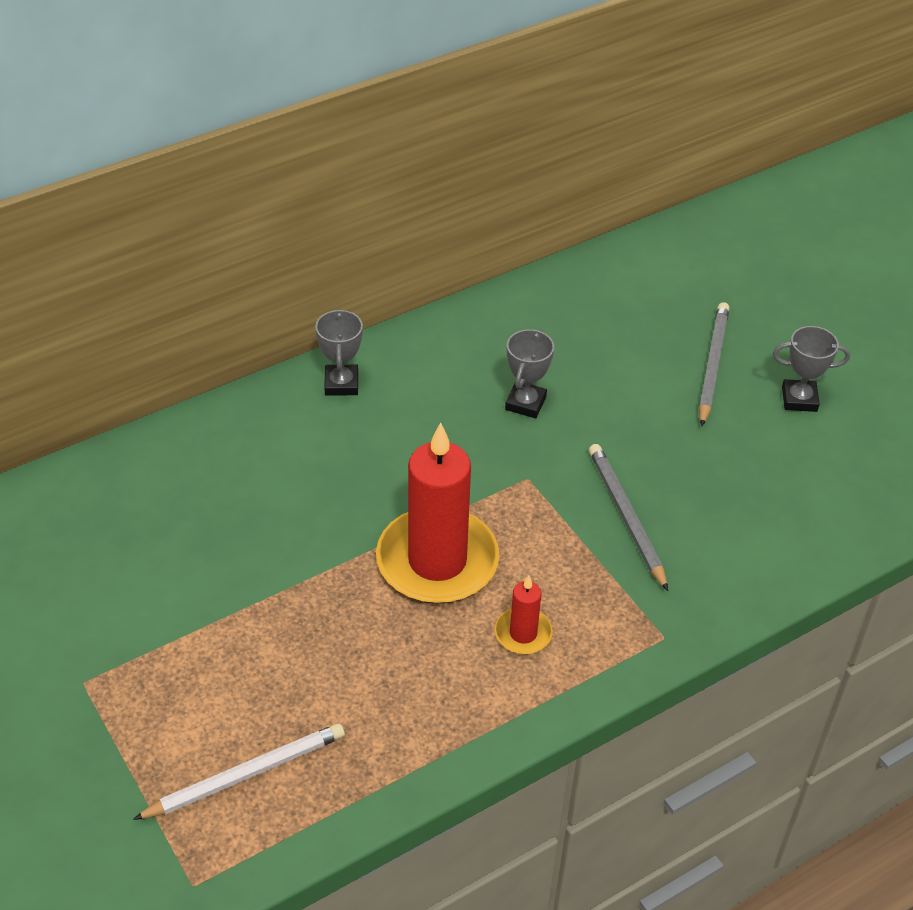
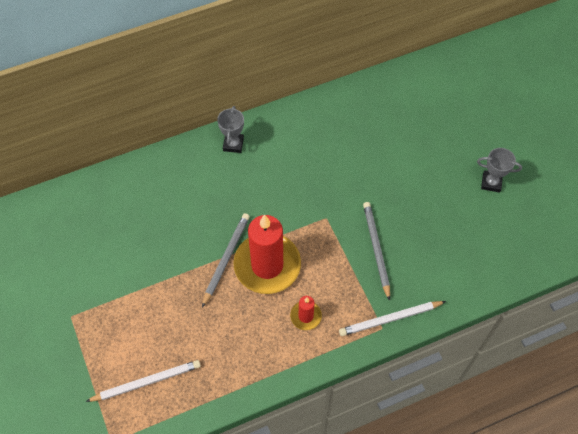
camera: 10 degrees right, 15 degrees up
(525, 403) = (334, 168): grey trophy -> none
(675, 622) = (390, 319): none -> white pencil
(712, 365) = (445, 154): grey pencil -> grey pencil (226, 259)

